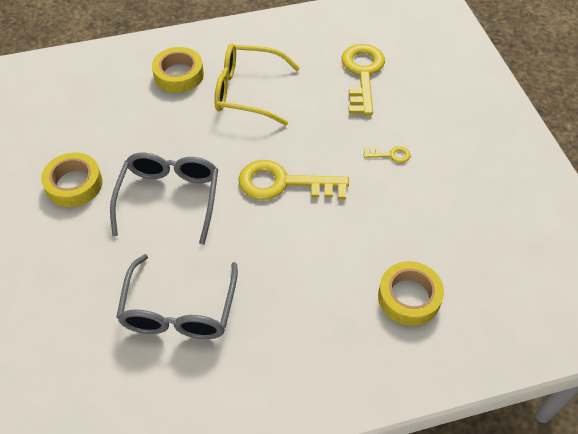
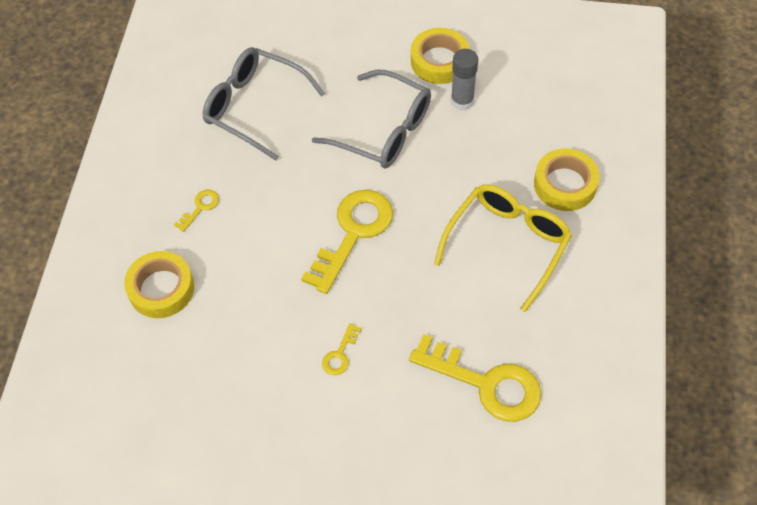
camera: 115 degrees right, 5 degrees up
(117, 155) = (462, 101): none -> grey glue stick
(314, 305) = (200, 208): none -> yellow key

